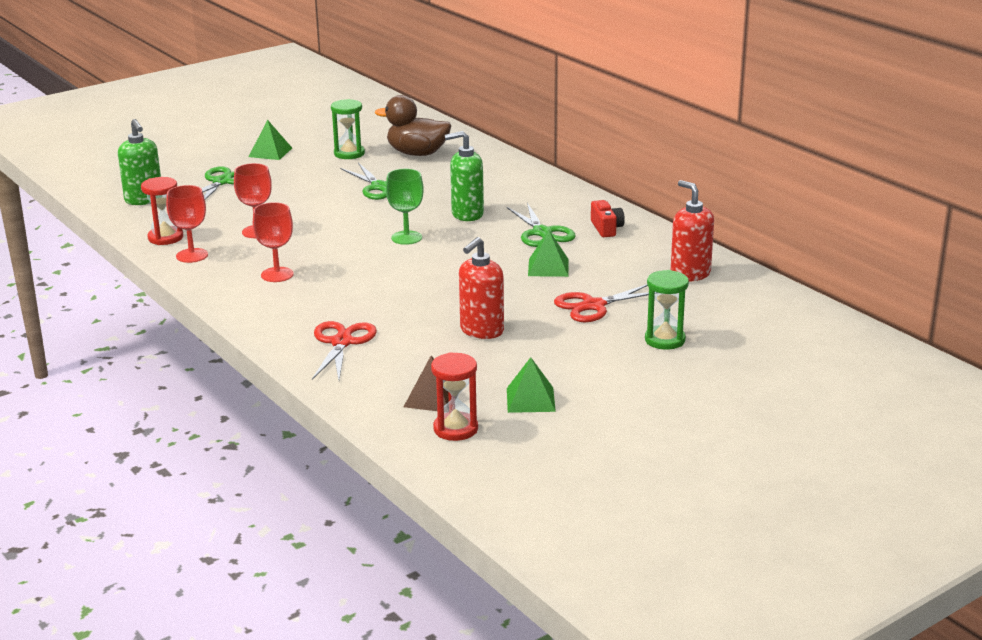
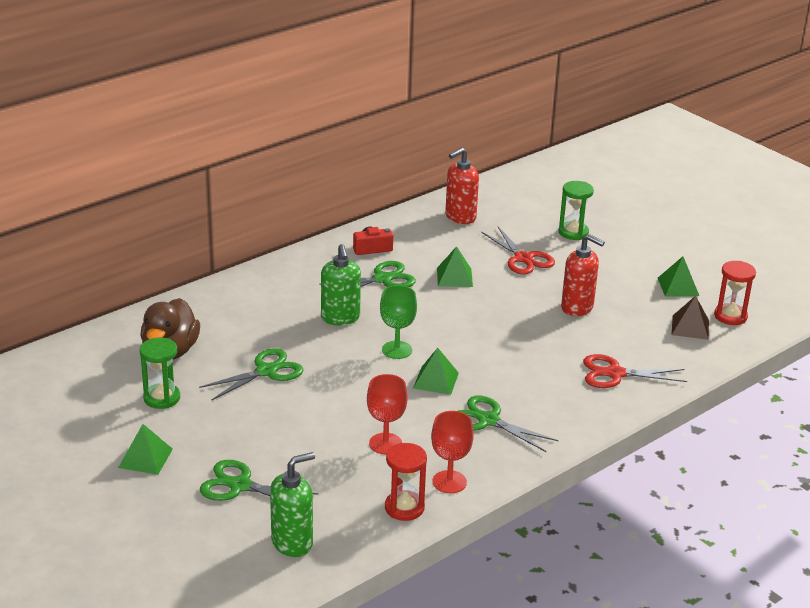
camera: 95 degrees left, 5 degrees up
(277, 275) = (488, 420): red goblet -> green scissors
(350, 253) = (435, 380): none -> green pyramid

